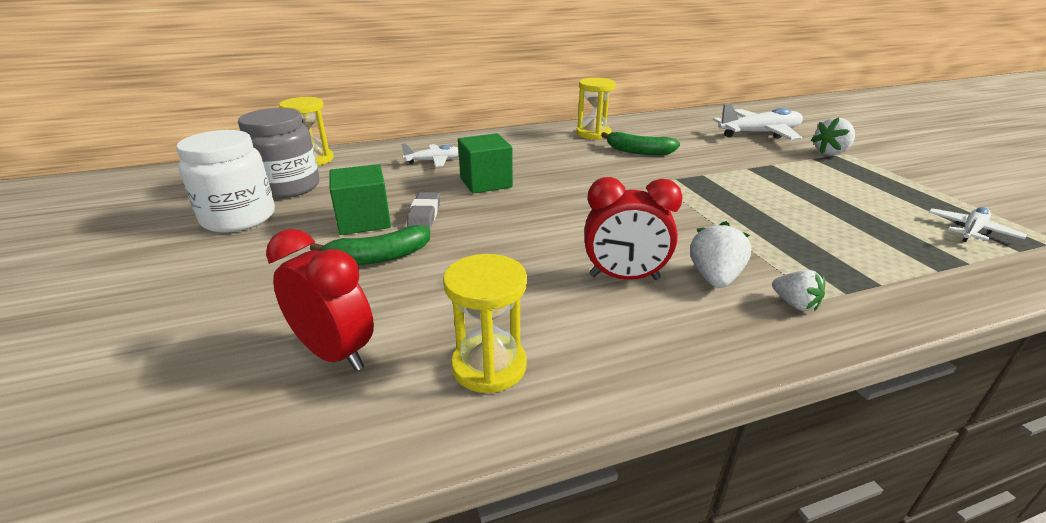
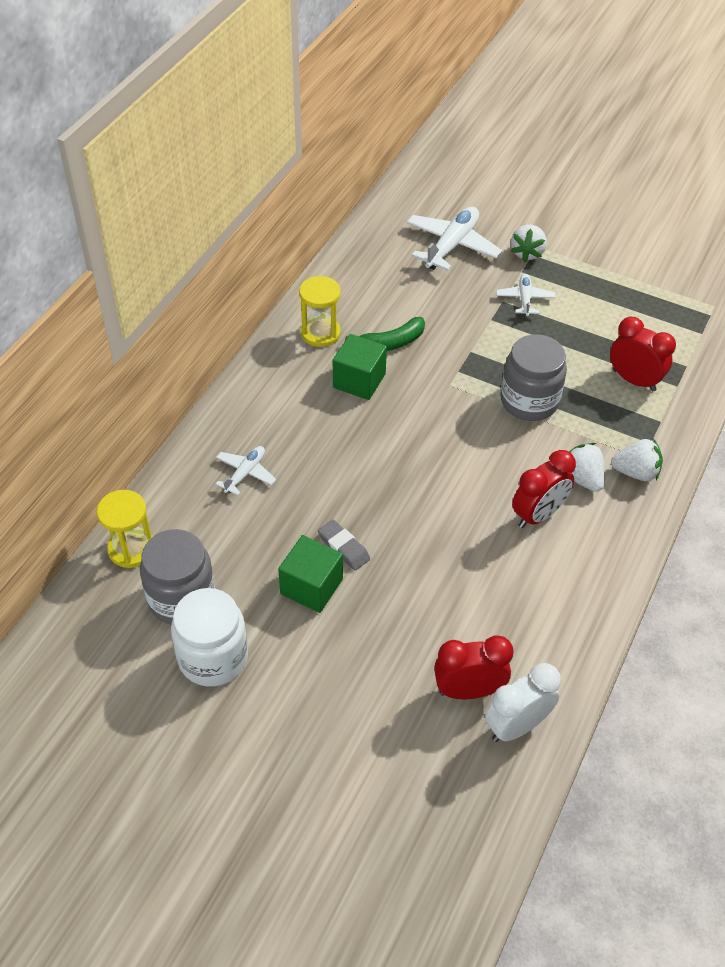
camera: 45 degrees left, 20 degrees up
(315, 420) = (517, 726): none -> white clock
(379, 257) = (379, 610): green banana -> none
(486, 182) = (331, 475): green cube -> green cube (359, 380)
(489, 366) = (548, 634): yellow hourglass -> none
(722, 214) = (529, 401): none -> grey jar
(795, 304) = (635, 472): white strawberry -> white strawberry, size x1.51
(874, 246) = (634, 380): none -> red clock
(971, 231) = (670, 324): white plane -> white plane (525, 299)

